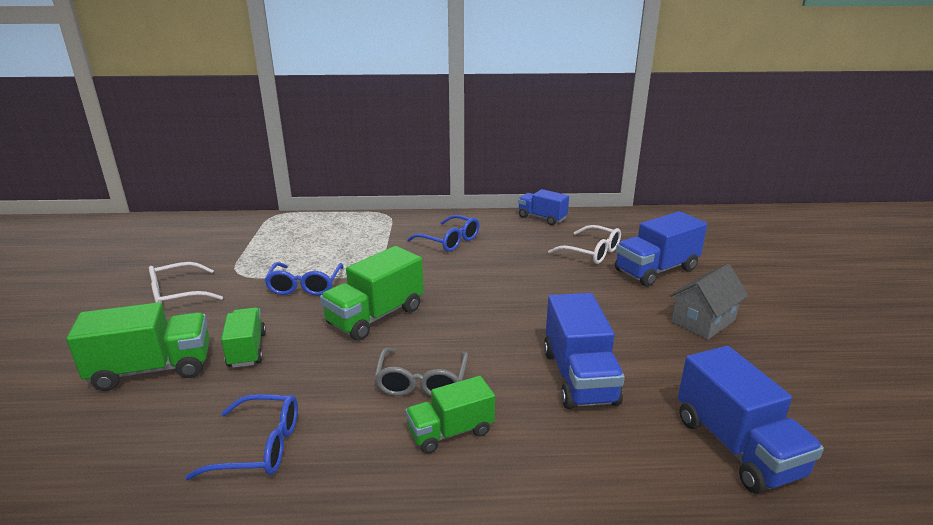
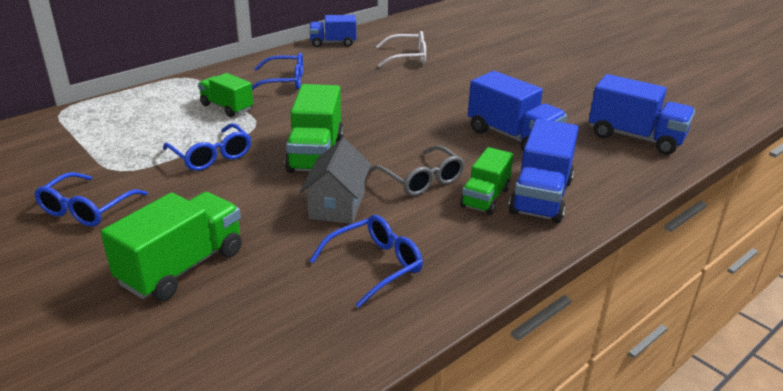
camera: 40 degrees left, 5 degrees up
(177, 294) = (87, 209): white glasses -> blue glasses
(247, 350) = (247, 218): green truck -> green truck (227, 107)
(656, 270) = (466, 57): blue truck -> blue truck (541, 197)
(703, 321) = (535, 79): grey house -> grey house (337, 205)

